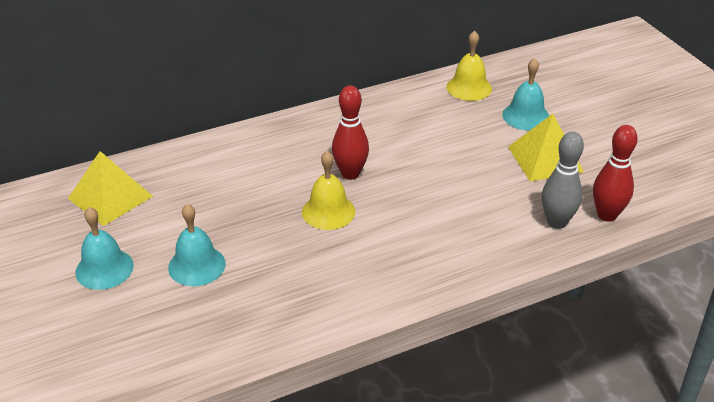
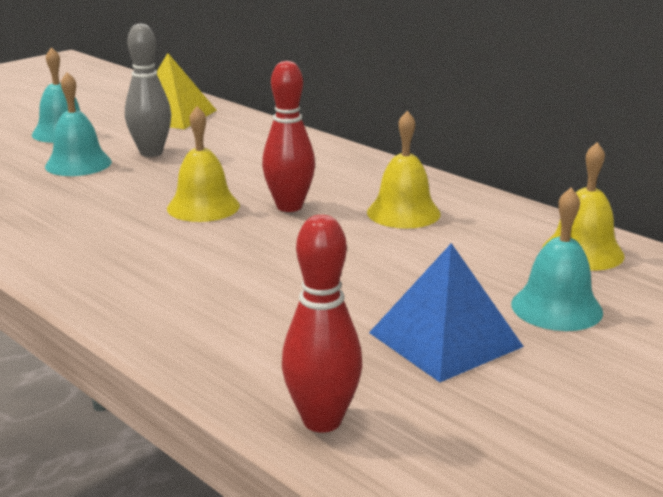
camera: 70 degrees right, 15 degrees down
(386, 131) = (403, 213): none -> yellow bell
(545, 159) = (445, 339): yellow pyramid -> blue pyramid
(556, 222) = (271, 370): grey bowling pin -> grey bowling pin (151, 153)

